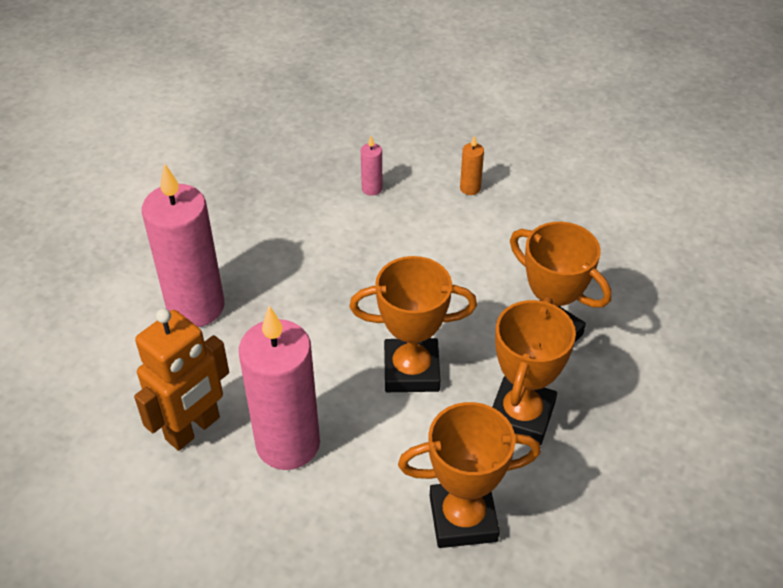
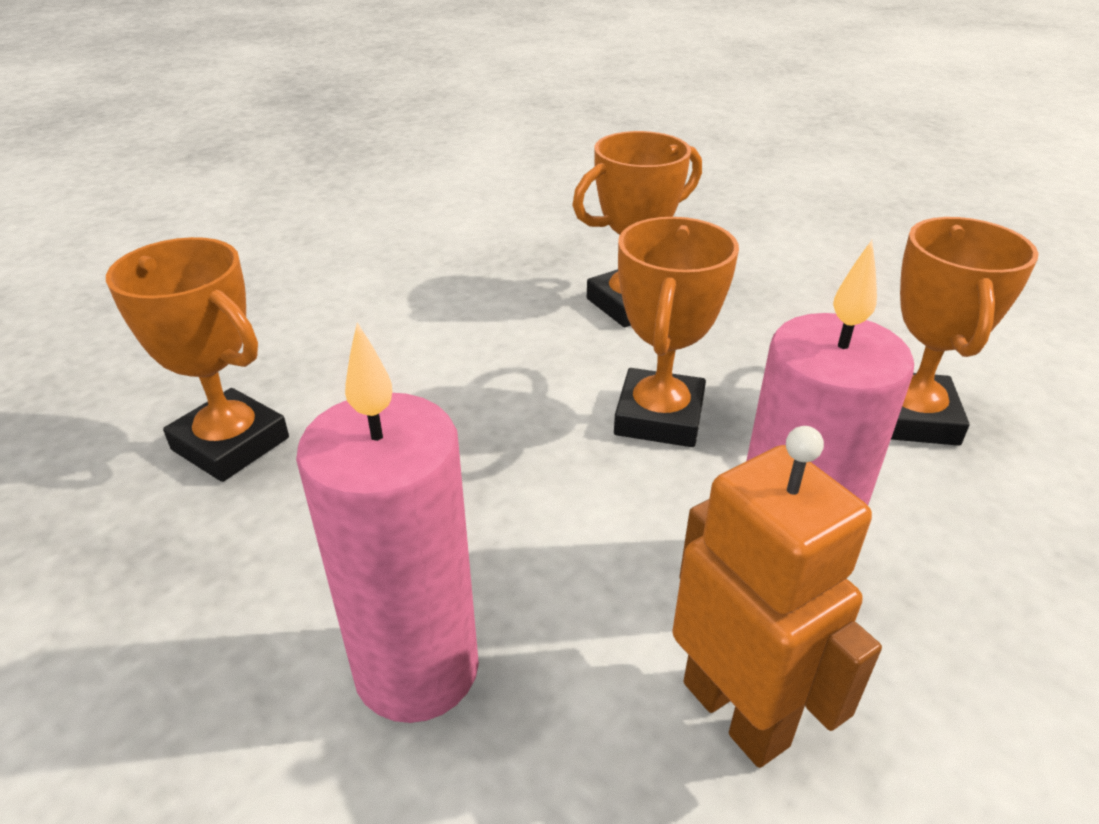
camera: 75 degrees left, 10 degrees down
(372, 189) = (275, 392): pink candle -> none
(470, 188) = (347, 309): orange candle -> none
(521, 415) = (751, 344): orange trophy -> orange trophy (231, 443)

